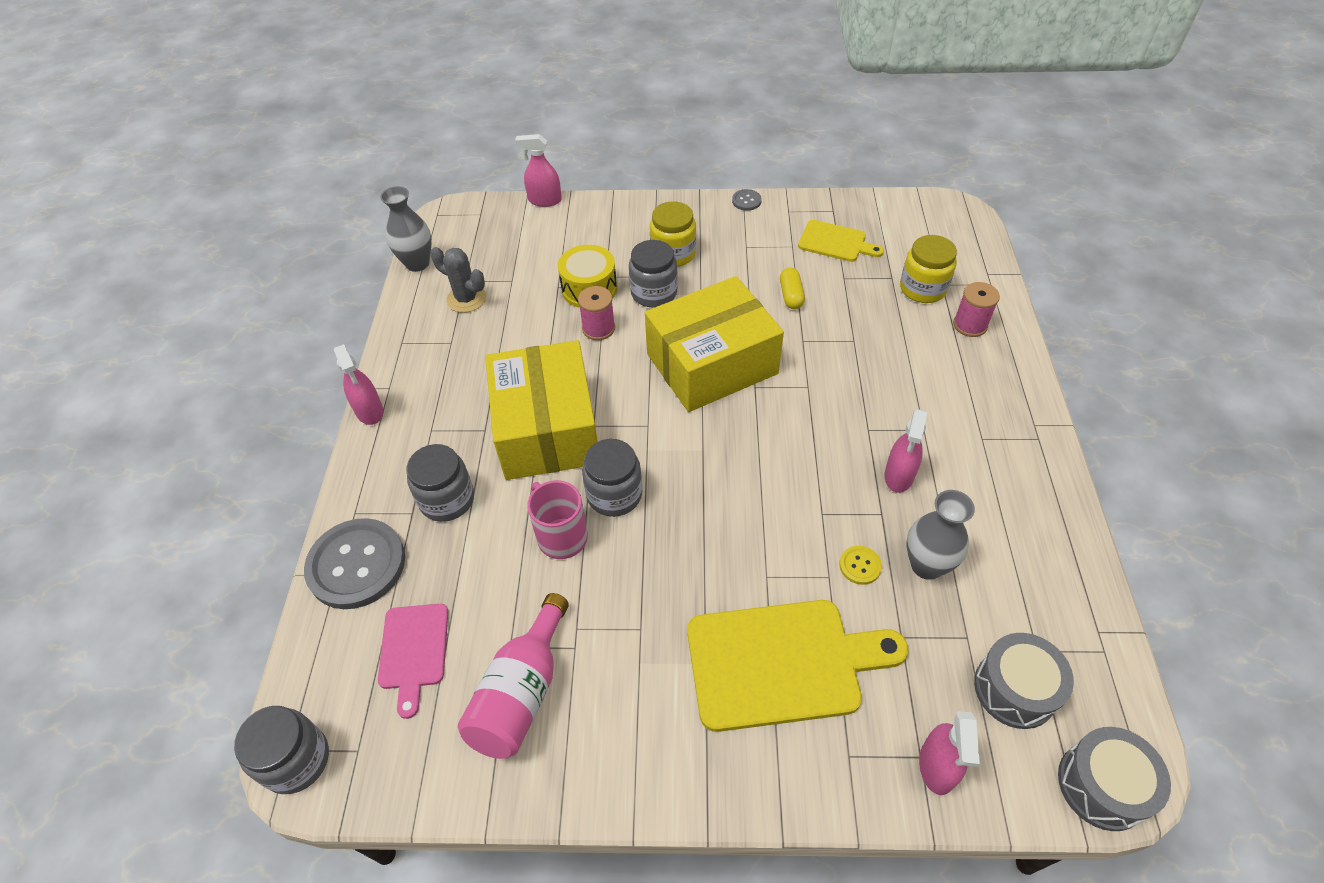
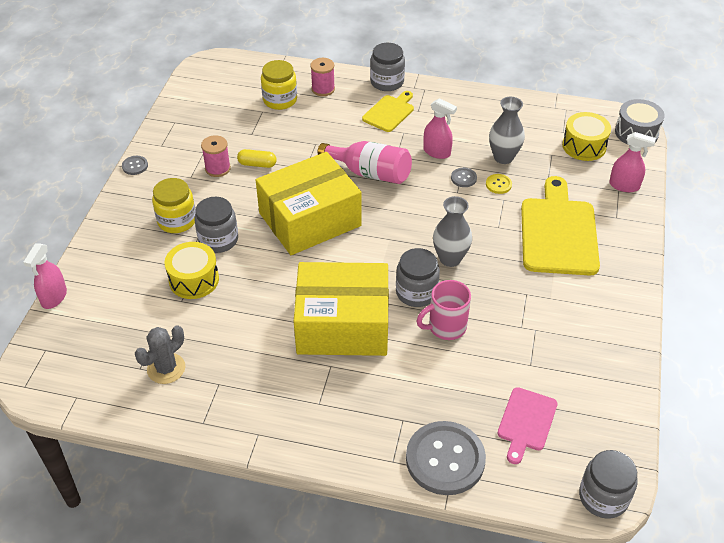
camera: 80 degrees left, 5 degrees down
(369, 411) = (282, 449): pink spray bottle -> none
(414, 651) = (526, 422): pink cutting board -> pink cutting board turned 105 degrees clockwise
(417, 263) = (94, 406): grey vase -> grey vase (450, 259)
(447, 499) = (395, 395): grey jar -> grey jar (387, 82)
(522, 692) = (564, 361): pink bottle -> pink bottle (369, 173)
(598, 328) = (245, 280): pink spool -> pink spool (217, 168)
(712, 364) = (310, 219): yellow box -> yellow box turned 75 degrees clockwise
(835, 242) = (211, 129): yellow cutting board -> yellow cutting board (389, 112)
(855, 517) = (463, 178): none -> grey button
(1015, 689) = (584, 146): grey drum -> yellow drum

